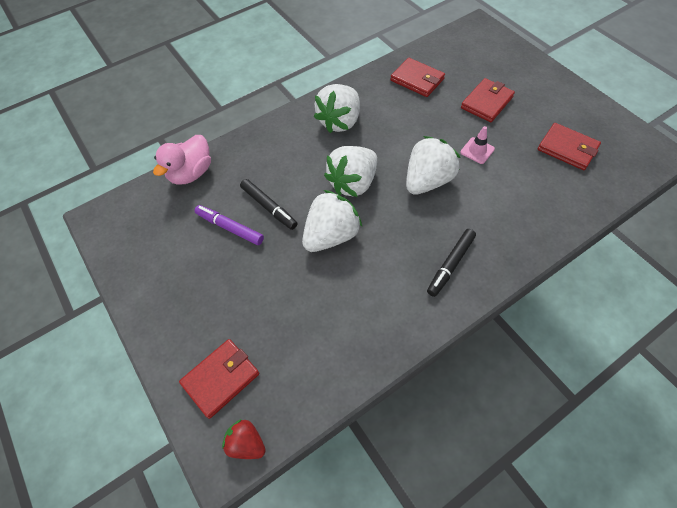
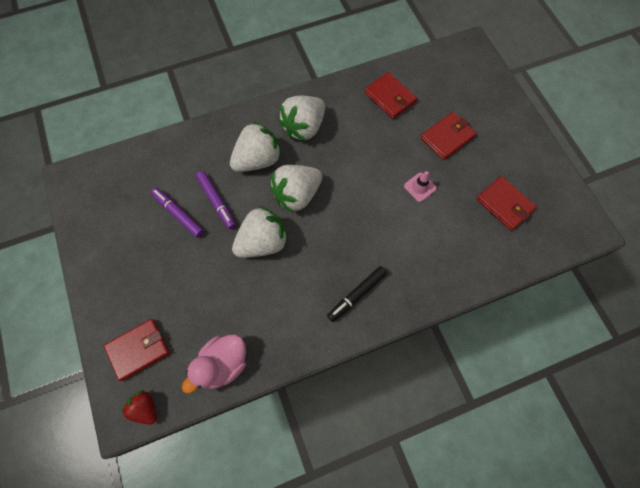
camera: 10 degrees right, 10 degrees up
(191, 173) = (158, 151): pink duck -> pink duck (223, 364)
(269, 207) = (217, 202): black marker -> purple marker
(427, 181) = (364, 208): white strawberry -> white strawberry (258, 160)

